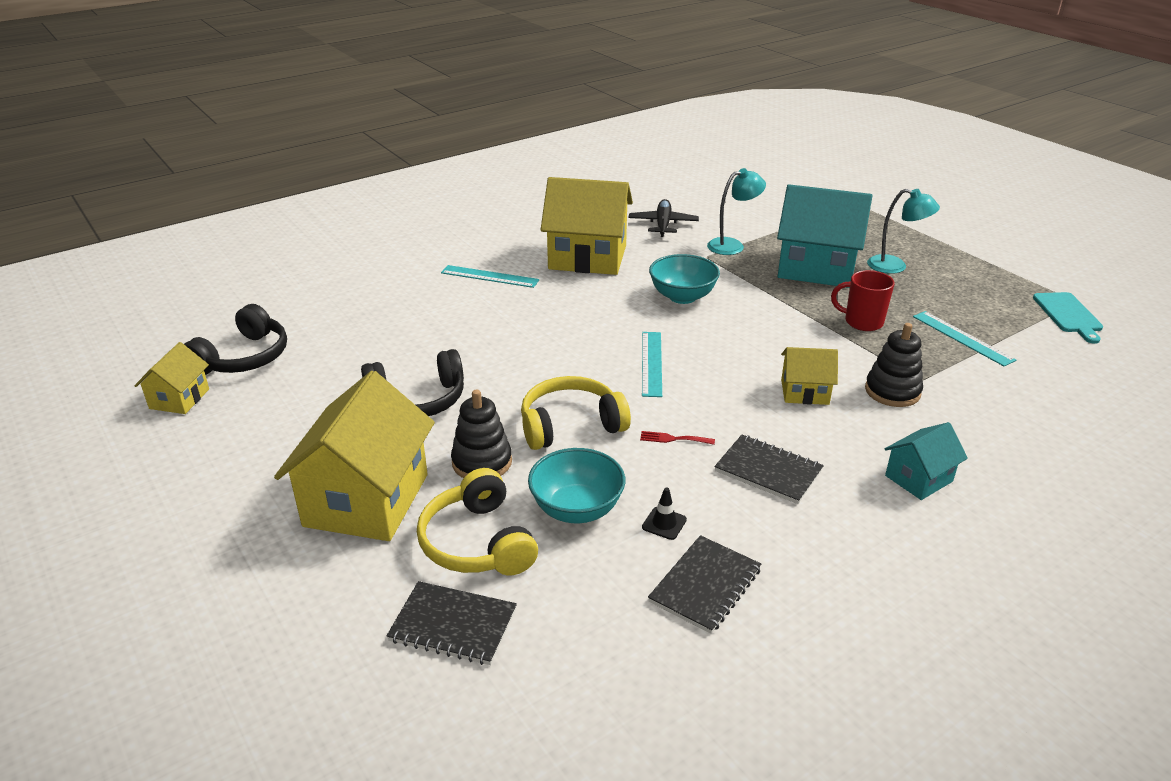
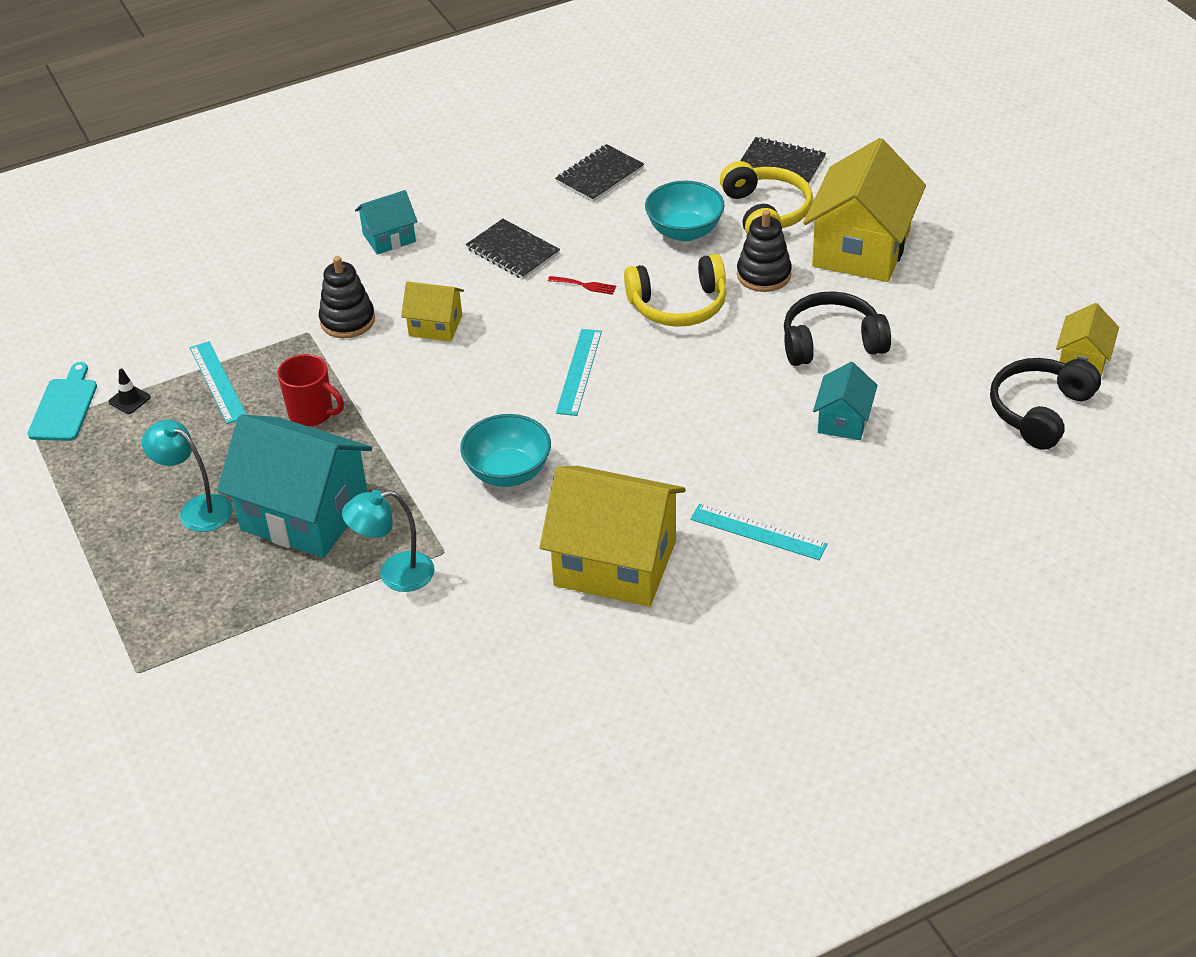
camera: 170 degrees left, 10 degrees up
(417, 342) = (843, 420): none -> turquoise house
(663, 224) = (479, 639): black plane -> none
(664, 523) = (616, 217): black traffic cone -> black traffic cone (129, 400)

